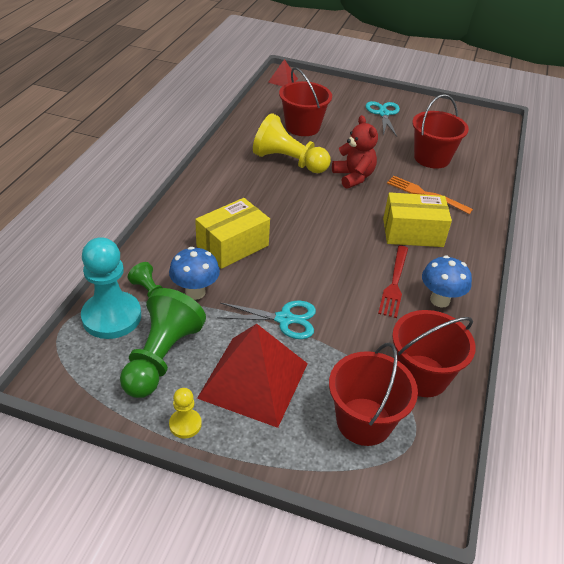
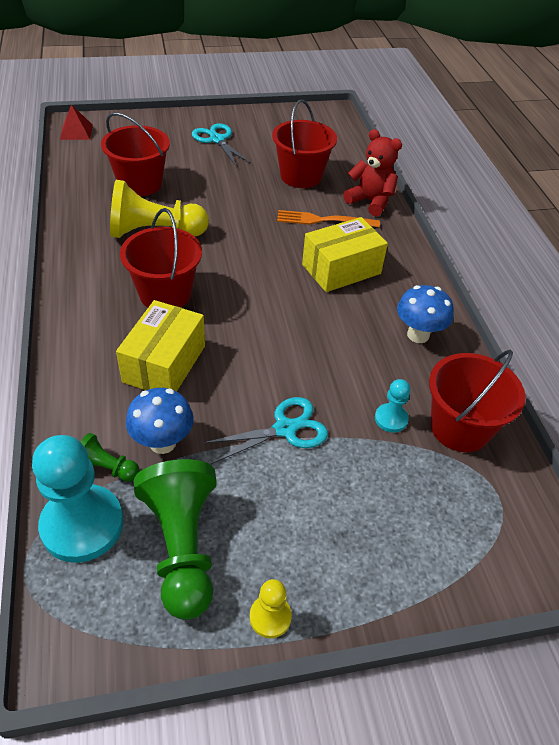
camera: 30 degrees left, 5 degrees up
(254, 380) = (305, 519): red pyramid -> none
(353, 177) = (238, 226): red teddy bear -> red teddy bear (370, 201)
(364, 421) = (444, 508): red bucket -> red bucket (165, 294)
(370, 346) = (391, 419): none -> turquoise pawn
(394, 283) = (364, 335): red fork -> none

